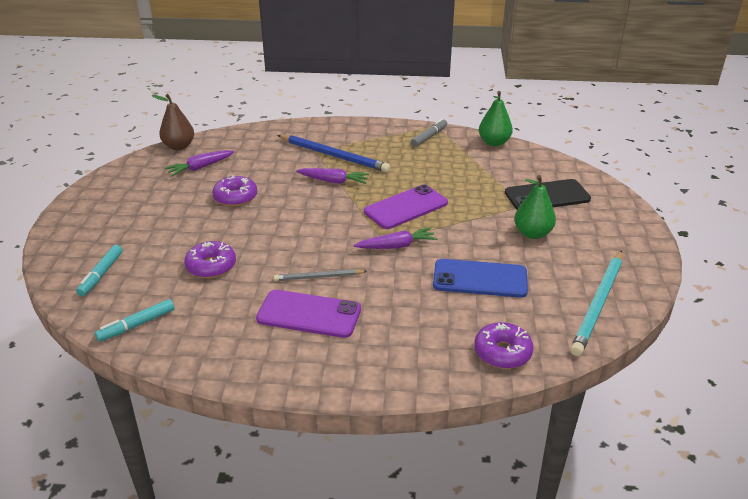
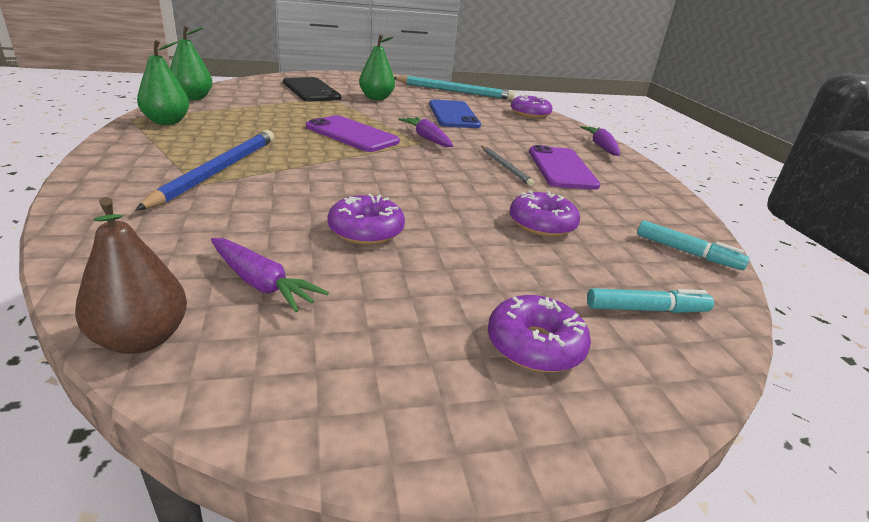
camera: 110 degrees left, 5 degrees down
(107, 228) = (535, 345): none -> purple donut
(334, 181) = (299, 168): purple carrot -> purple carrot (601, 147)
(429, 137) = (167, 122): grey marker -> green pear

